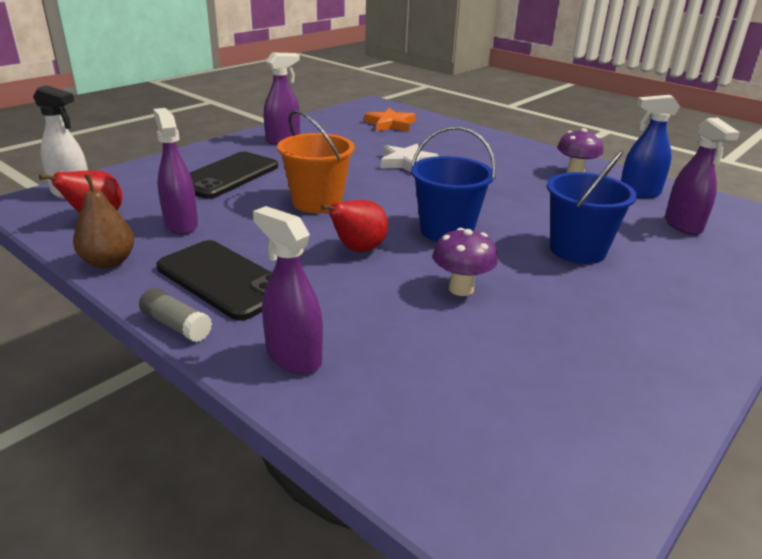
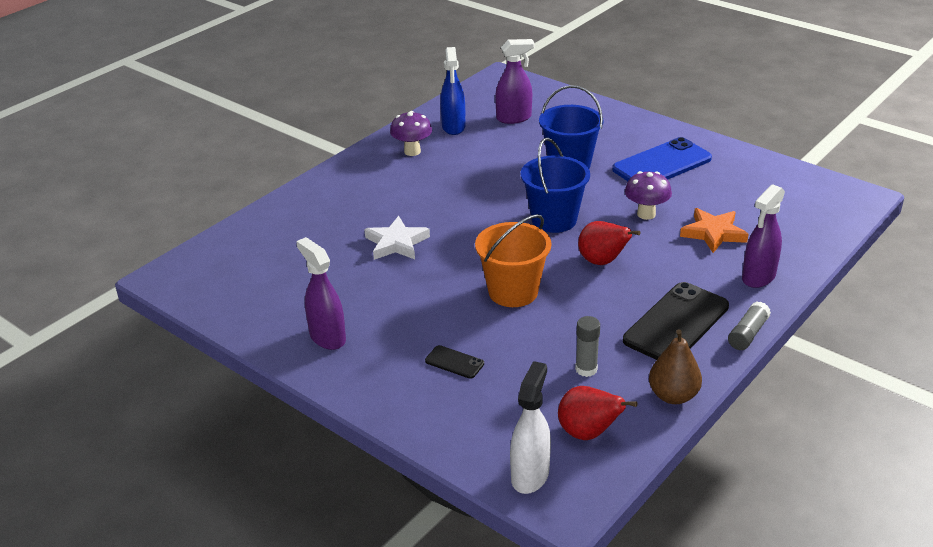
camera: 90 degrees left, 5 degrees up
(181, 225) = (586, 369): purple spray bottle -> grey glue stick
(227, 176) = (454, 362): black phone -> black phone, size x0.45
(390, 124) = (261, 259): orange star -> orange star (713, 233)
(604, 319) = (662, 164): none -> blue phone

